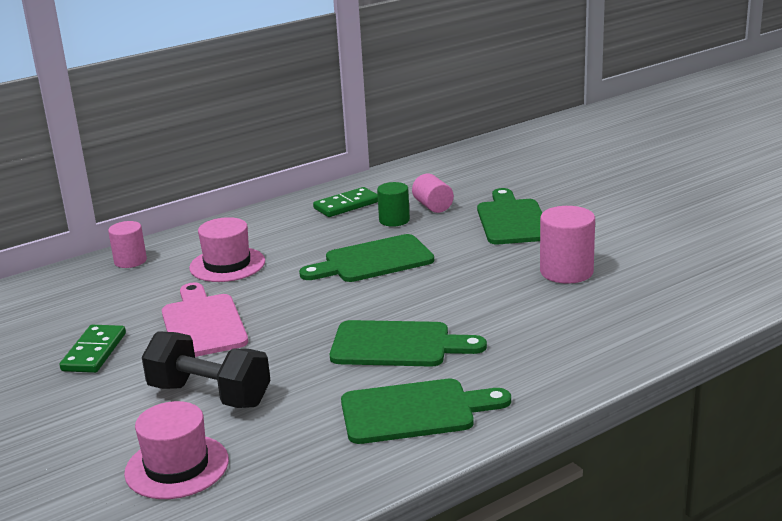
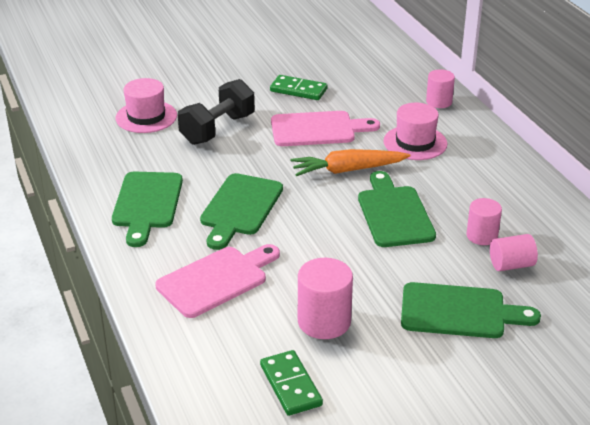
camera: 100 degrees right, 10 degrees up
(295, 293) = (348, 170): none -> orange carrot
(346, 205) = (528, 212): green domino -> green domino (290, 385)
(394, 220) = (482, 236): green cylinder -> pink cylinder
(540, 335) = (216, 280): none -> pink cutting board

